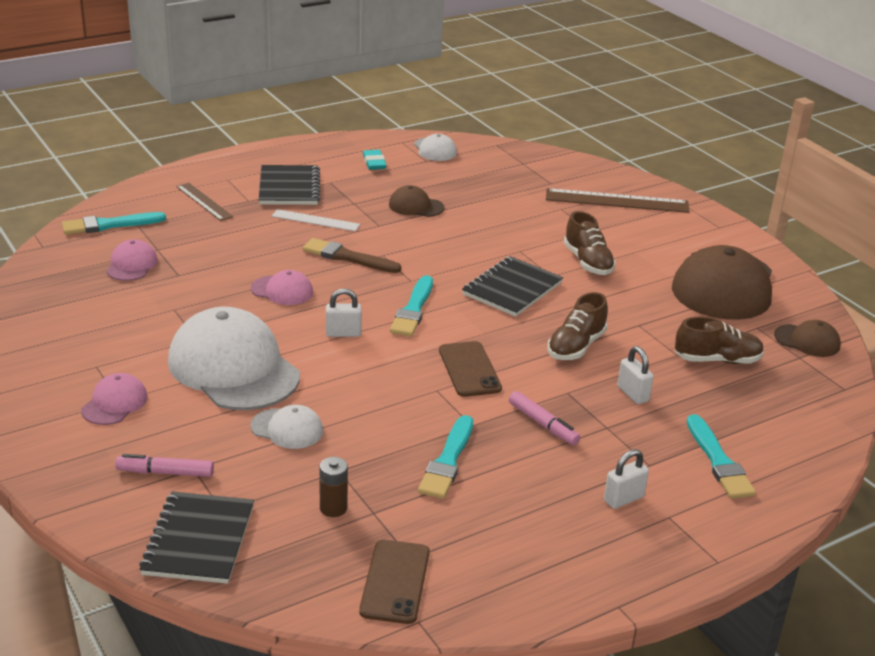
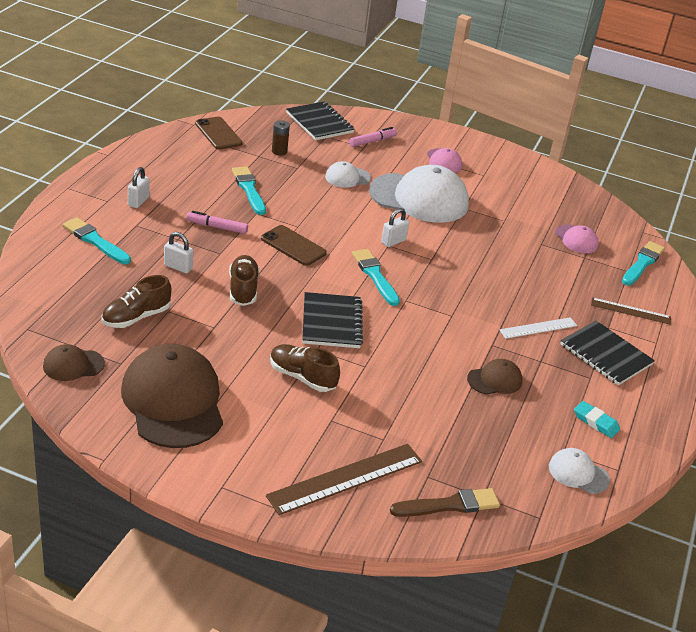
camera: 140 degrees right, 5 degrees up
(282, 290) = (469, 257): pink cap -> none
(347, 257) = (470, 302): brown brush -> brown brush (449, 505)

